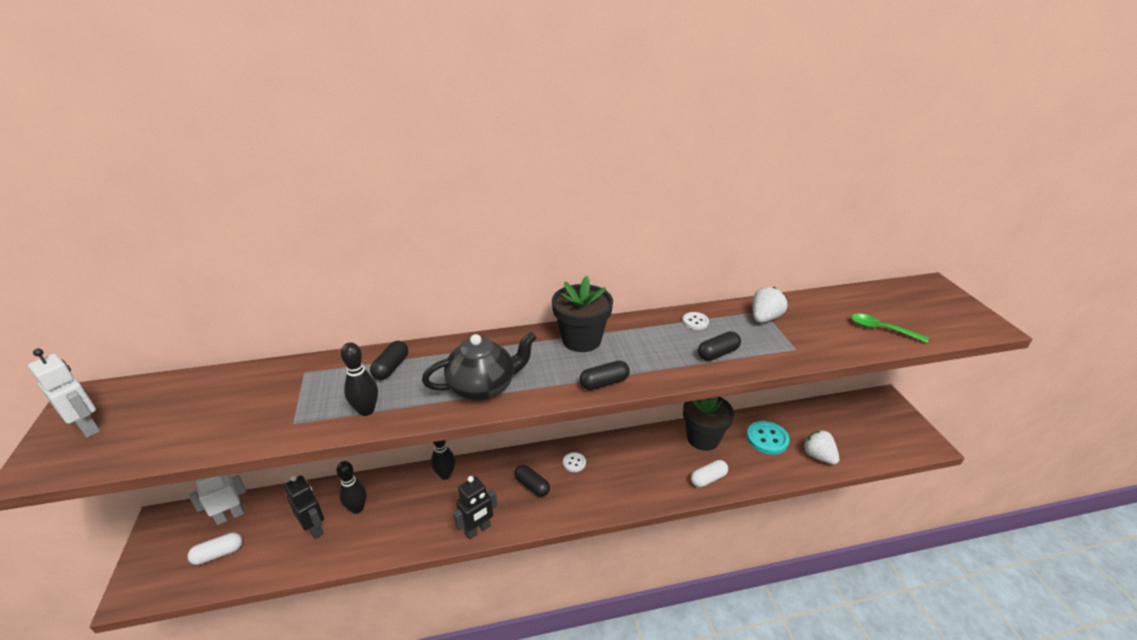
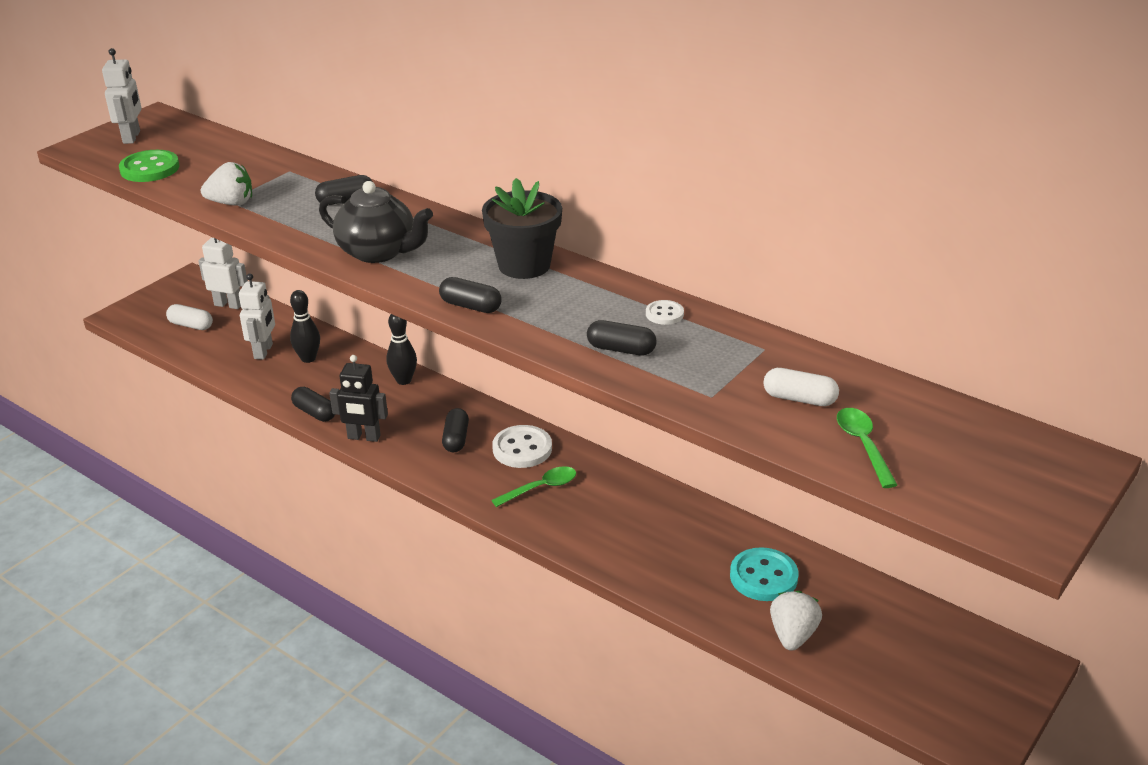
camera: 50 degrees right, 0 degrees up
(161, 442) = (150, 168): none -> green button
(314, 528) = (264, 351): black robot -> white robot
(366, 410) = (280, 219): black bowling pin -> none
(420, 541) = (314, 413): none -> black capsule
(574, 463) = (522, 449): white button -> white button, size x1.83
(617, 477) = (541, 488): none -> green spoon
(703, 438) = (689, 523): black flower pot -> none
(708, 479) = (625, 556): white capsule -> white capsule (799, 399)
(764, 318) = (748, 354): white strawberry -> white strawberry (231, 203)

